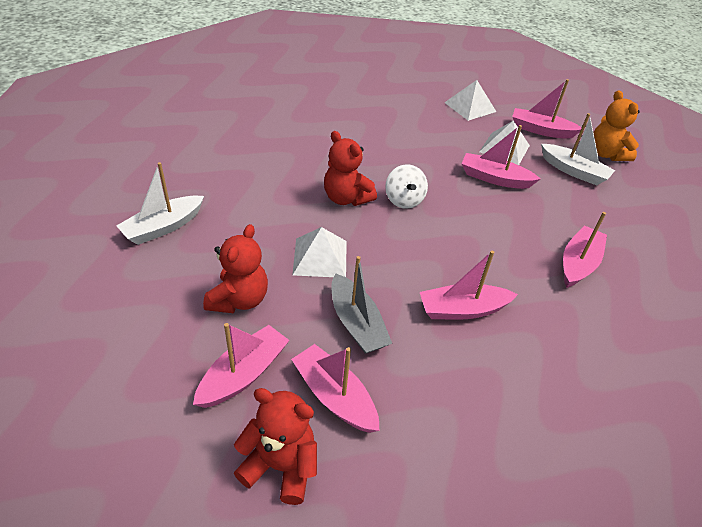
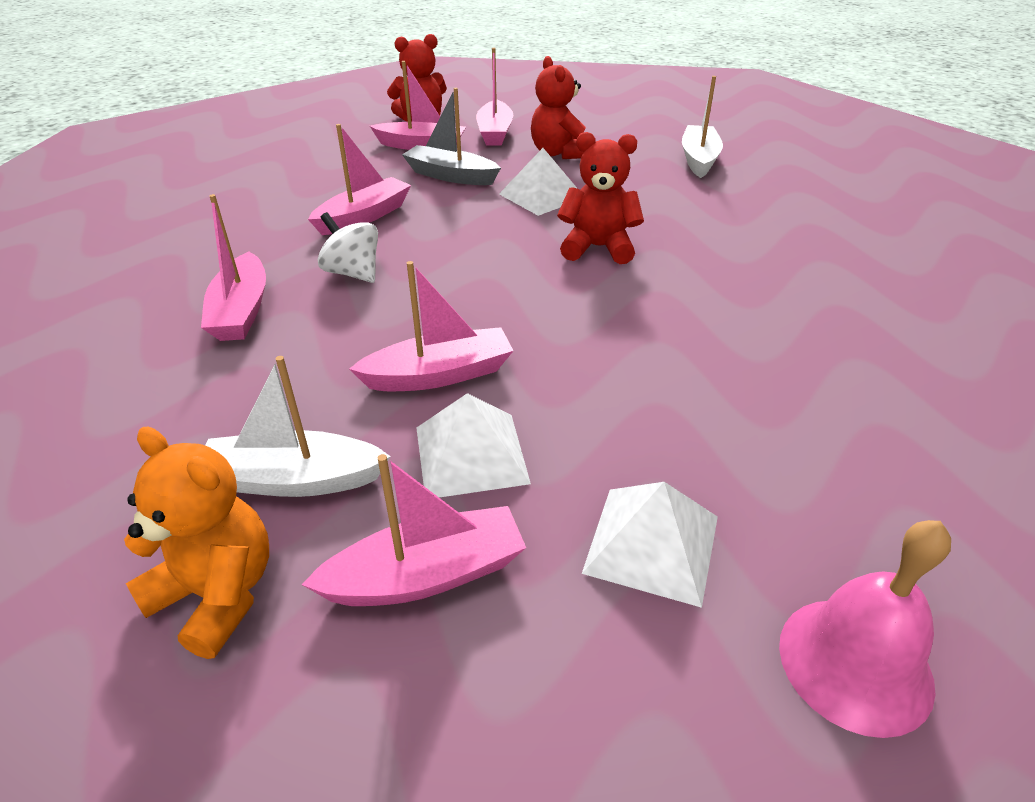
camera: 145 degrees right, 5 degrees down
(404, 200) = (533, 277): white spinning top -> white spinning top (353, 273)
(449, 75) = (855, 663): none -> pink bell

